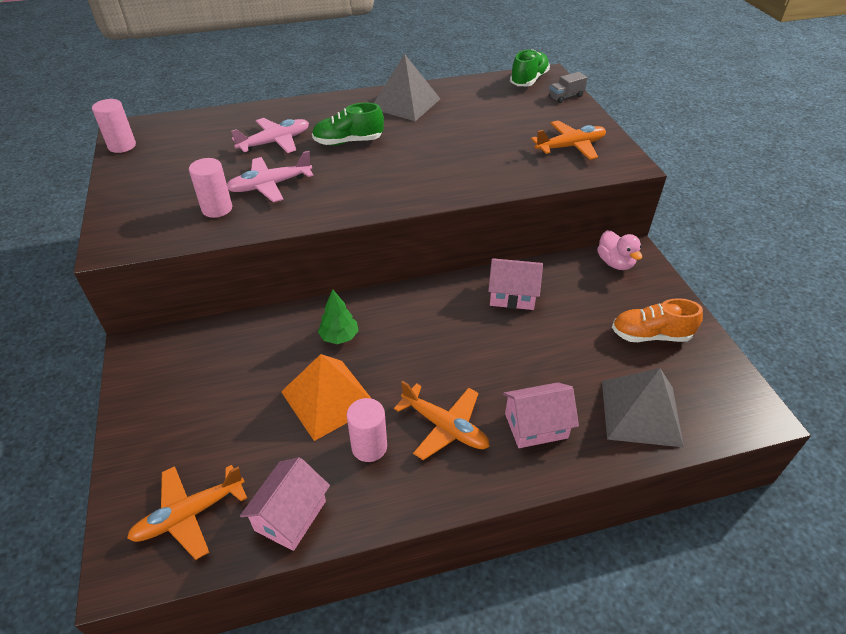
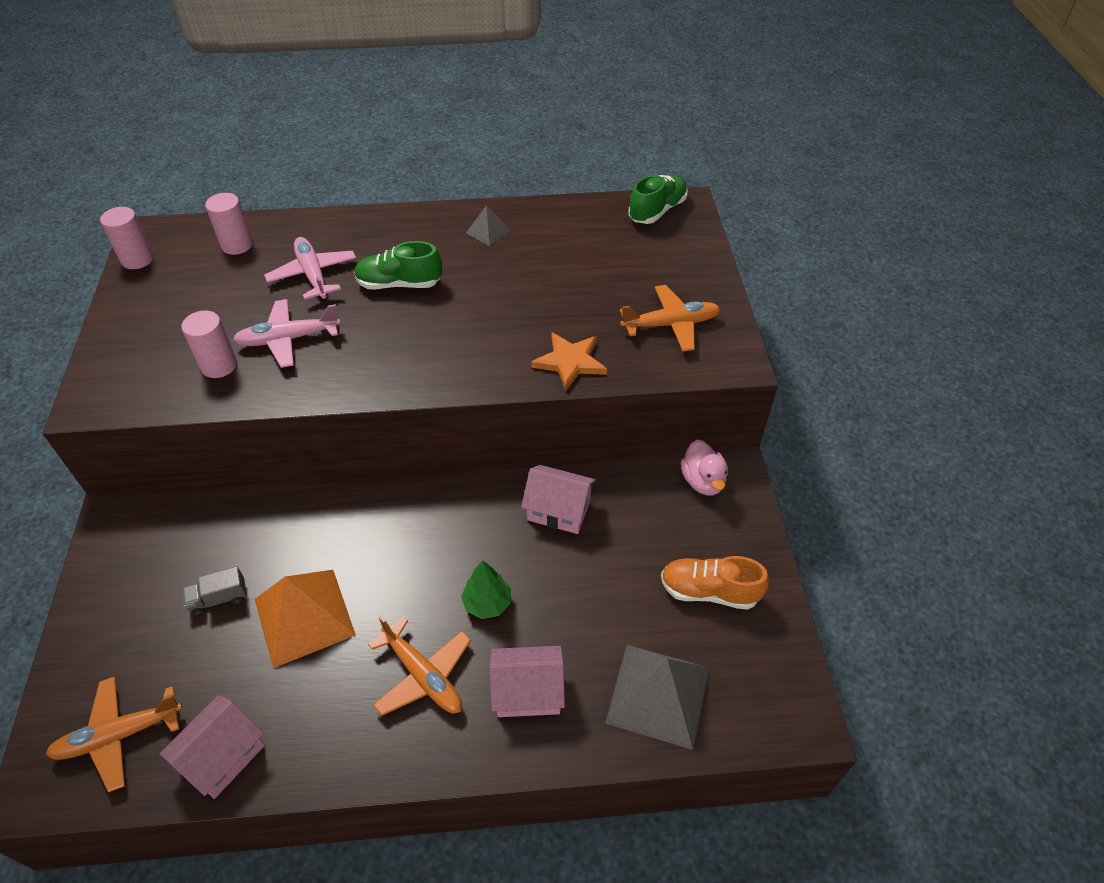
camera: 10 degrees right, 5 degrees up
(275, 142) = (313, 274): pink plane -> pink plane turned 90 degrees counterclockwise
(339, 337) = (339, 537): green tree -> green tree (487, 603)
(369, 447) = (331, 686): pink cylinder -> pink cylinder (237, 245)
(405, 103) = (488, 231): grey pyramid -> grey pyramid, size x0.50
(504, 177) = (570, 362): none -> orange star
(565, 96) = (695, 243): grey truck -> grey truck (219, 598)

